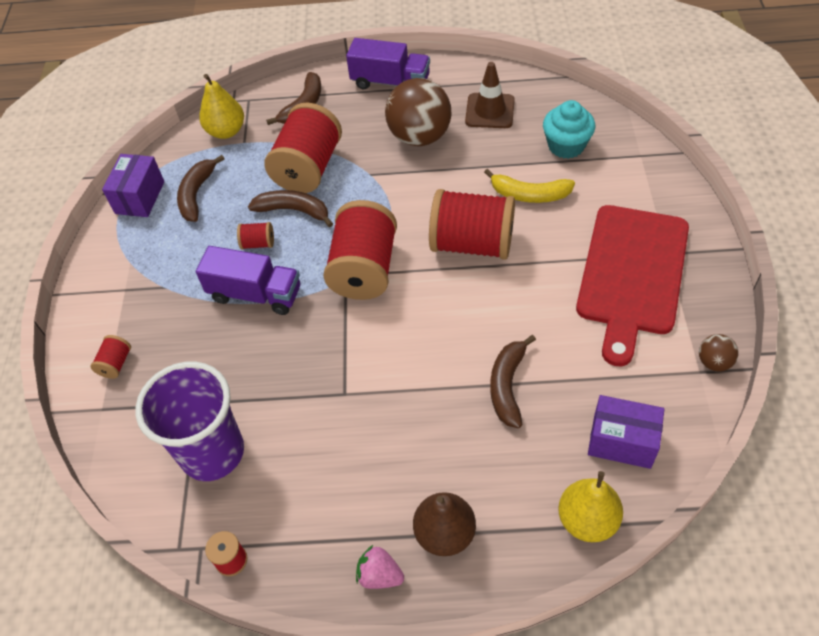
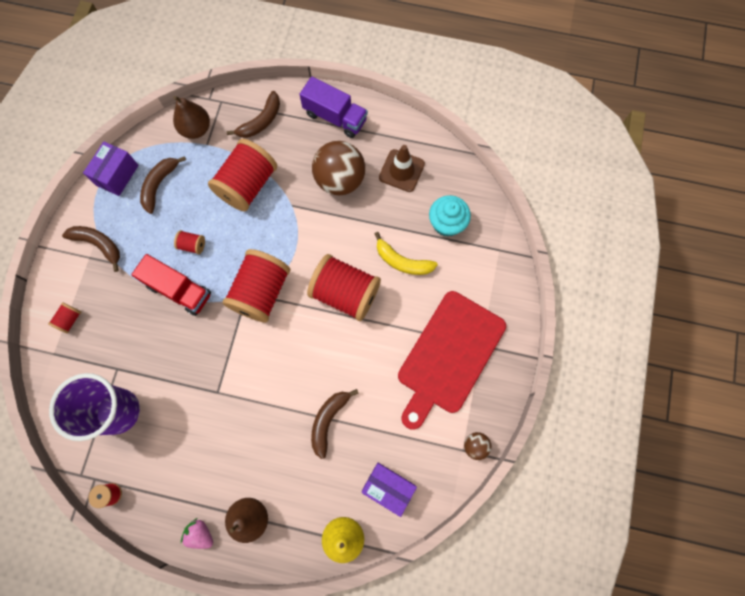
camera: 10 degrees right, 20 degrees up
(226, 131) = (196, 129): yellow pear -> brown pear
(255, 294) = (179, 290): purple truck -> red truck
(294, 210) = (226, 223): brown banana -> brown banana (98, 245)

